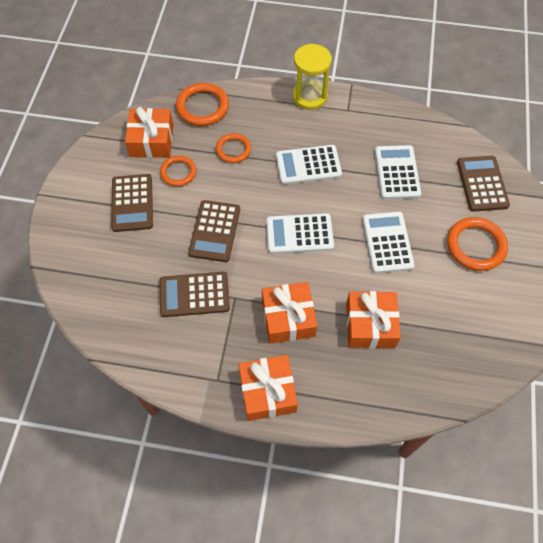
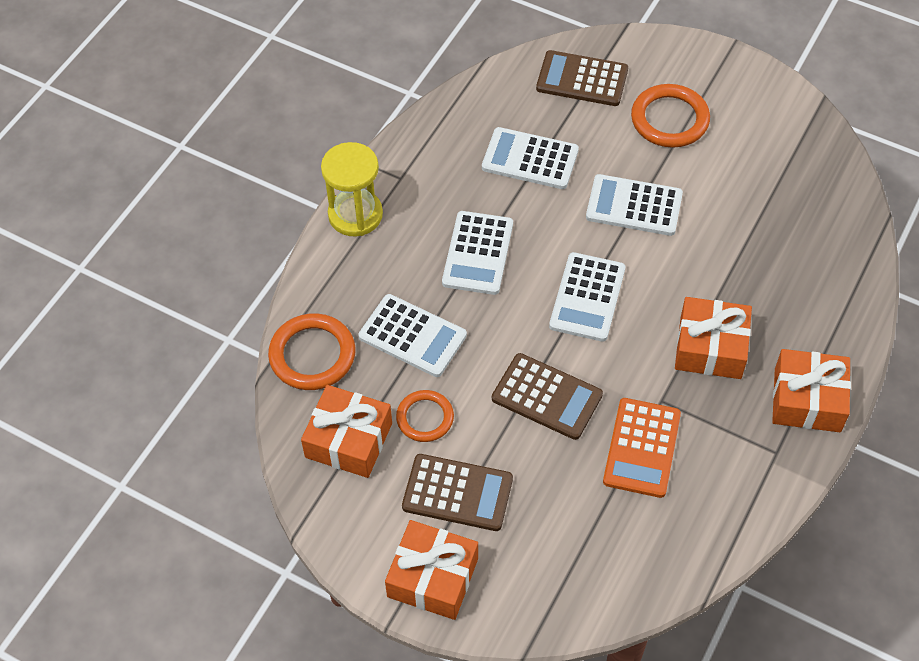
camera: 70 degrees left, 5 degrees down
(194, 294) = (641, 448): brown calculator -> orange calculator
(233, 150) = (412, 336): orange ring -> white calculator
(370, 325) = (746, 263): orange gift -> orange gift (432, 577)

